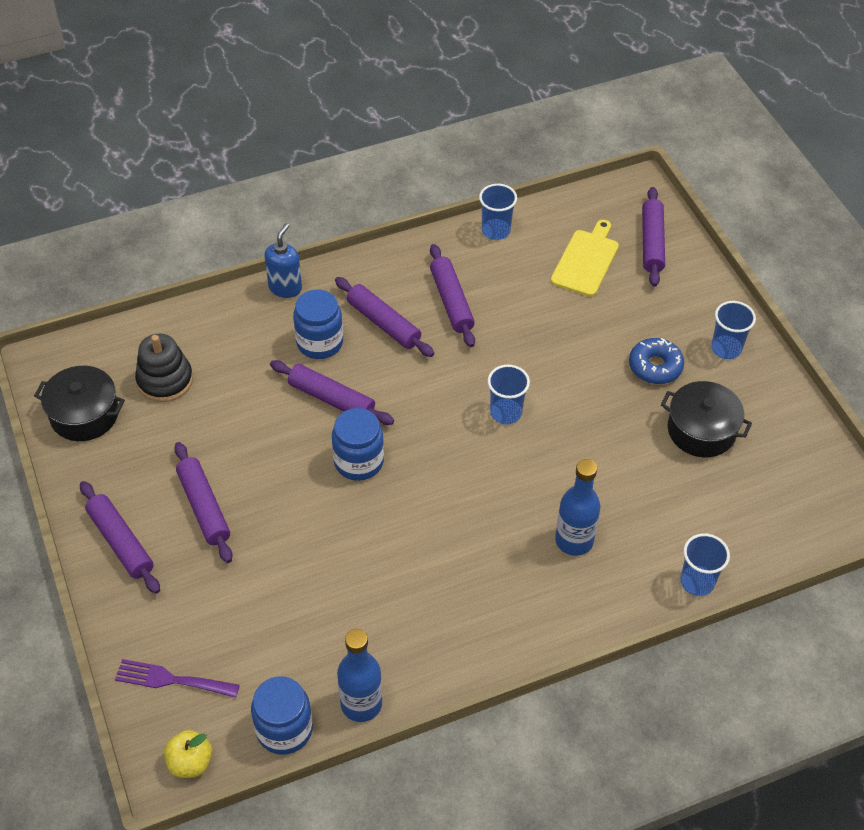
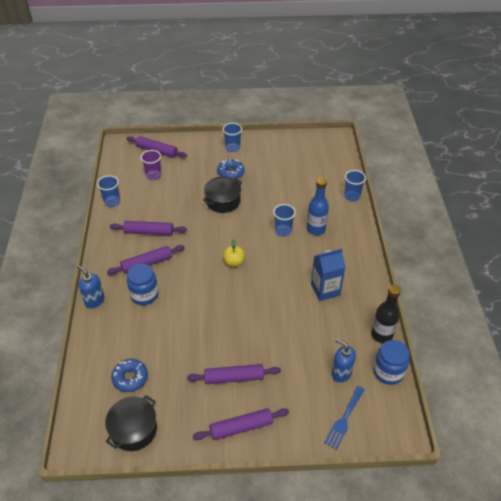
camera: 70 degrees left, 5 degrees down
(165, 380) = (130, 378): black stacking toy -> blue donut
(171, 680) = (344, 419): purple fork -> blue fork
(190, 762) = (398, 421): yellow apple -> yellow apple (234, 262)
(258, 656) = (341, 373): none -> blue soap dispenser
(331, 399) = (187, 299): purple rolling pin -> none
(359, 461) = (234, 298): blue jar -> none
(361, 704) = (381, 335): blue bottle -> black bottle
(430, 591) = (325, 290): none -> blue carton
(506, 412) = (231, 231): blue cup -> blue cup (283, 231)
(586, 260) = (153, 176): yellow cutting board -> purple cup
(701, 430) = (273, 170): black pot -> black pot (223, 201)

